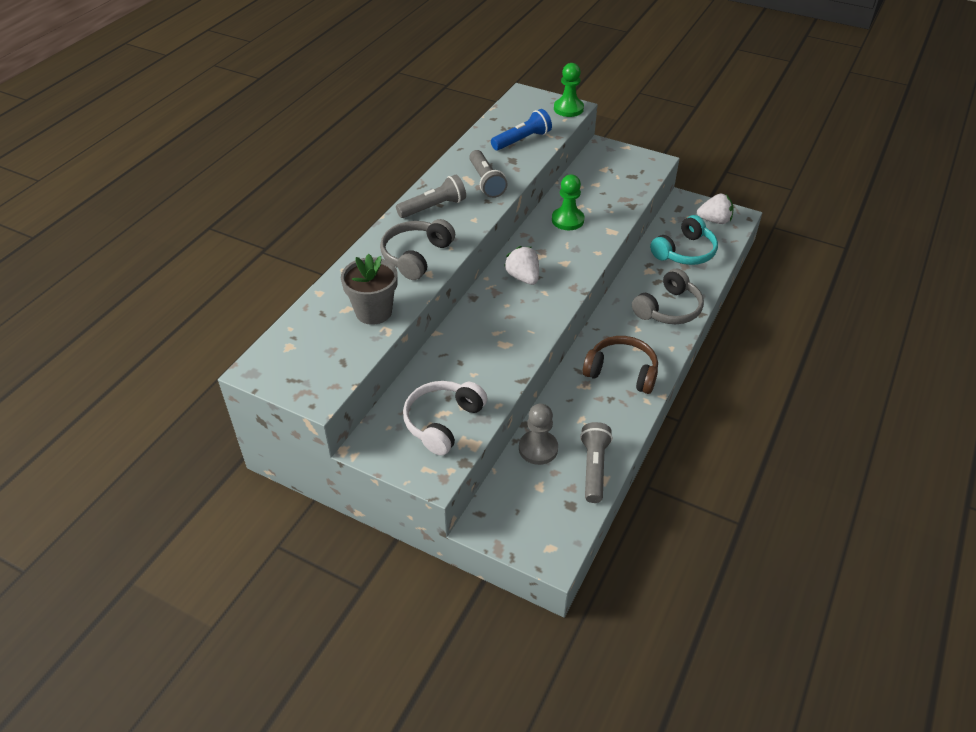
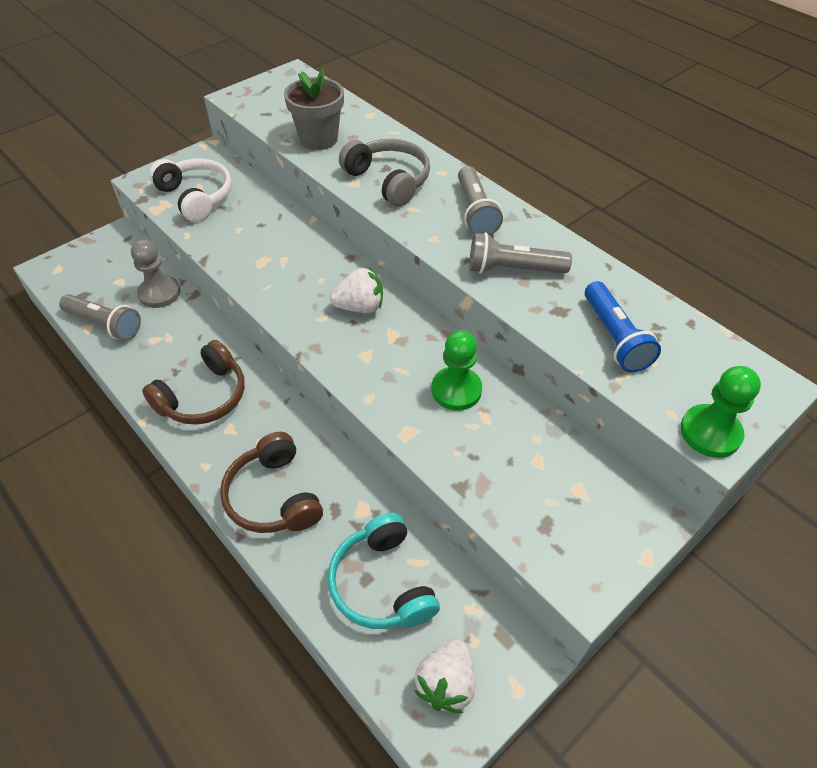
camera: 110 degrees right, 5 degrees up
(669, 309) = (273, 496): grey headphones -> brown headphones

